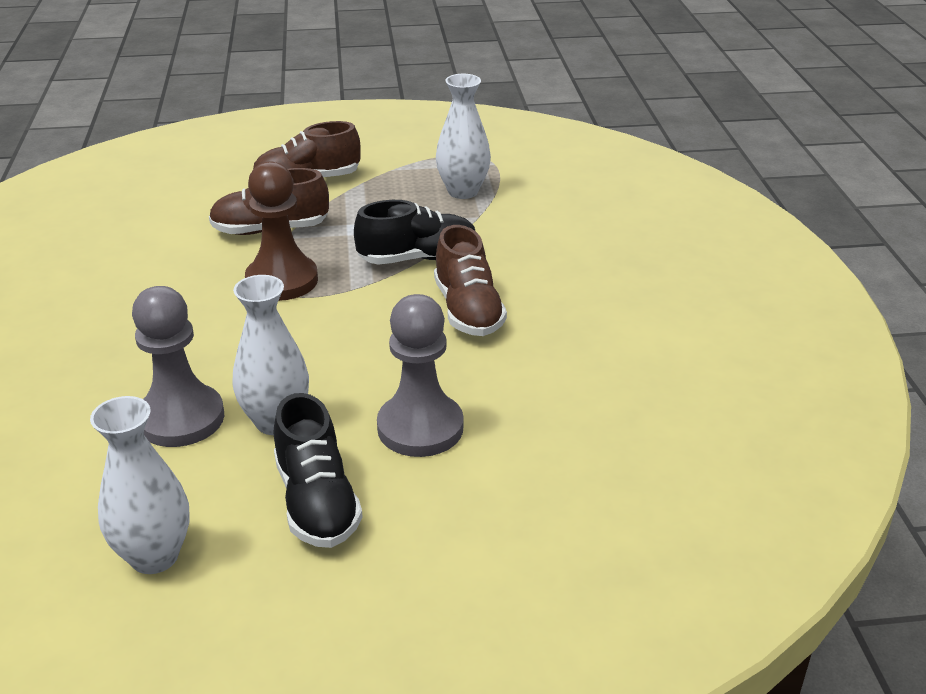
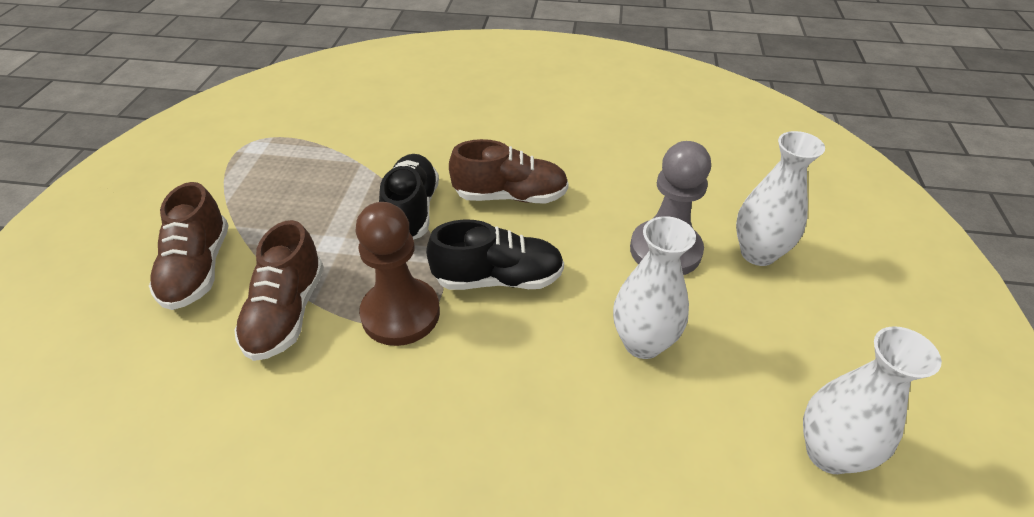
camera: 75 degrees left, 10 degrees up
(181, 418) = (625, 421): grey pawn -> none
(317, 502) = (754, 326): black shoe -> black shoe (498, 279)
(463, 191) = (309, 164): white vase -> white vase (758, 253)

